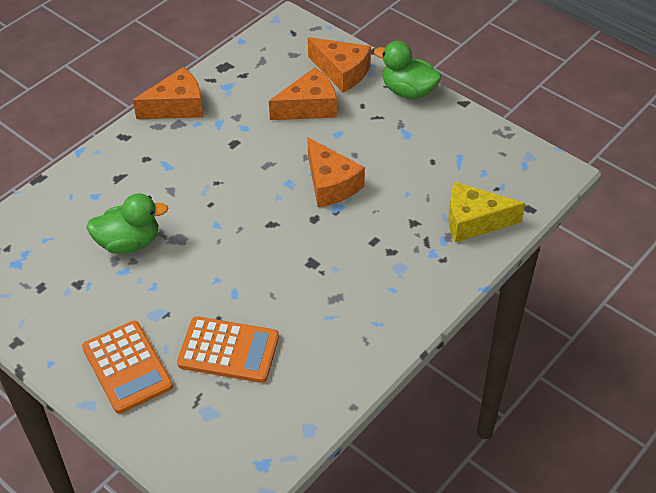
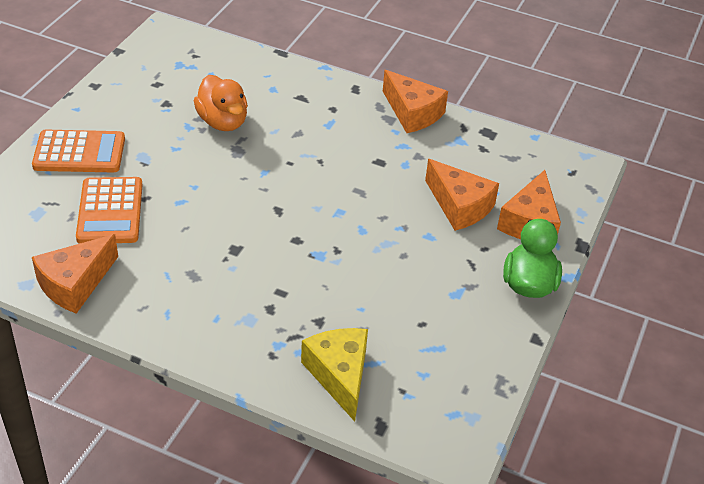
camera: 70 degrees right, 5 degrees down
(127, 367) = (79, 153): orange calculator -> orange calculator turned 135 degrees counterclockwise
(129, 242) = (223, 122): green duck -> orange duck
(331, 184) = (350, 243): orange cheese -> orange cheese (75, 284)

